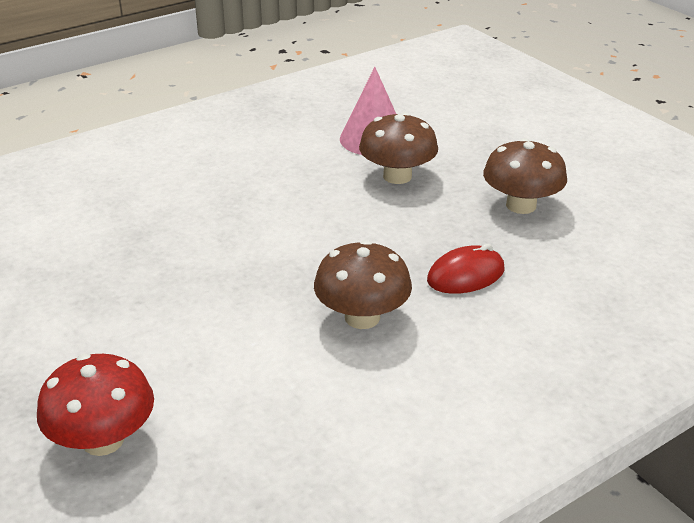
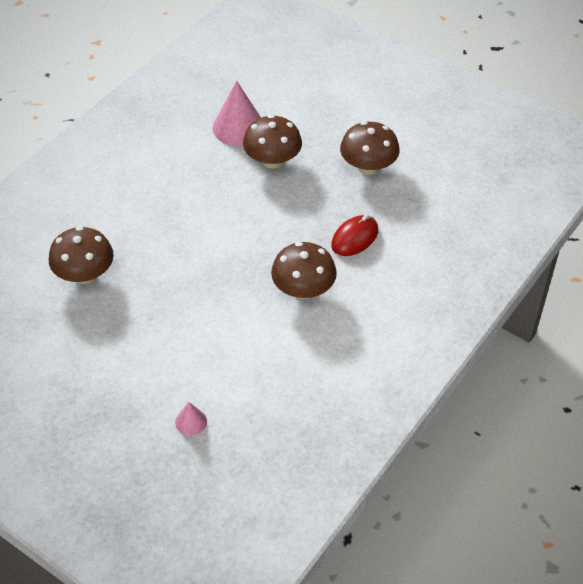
camera: 20 degrees left, 15 degrees up
(92, 238) = (84, 274): none -> brown mushroom
(103, 440) = (191, 422): red mushroom -> pink cone

